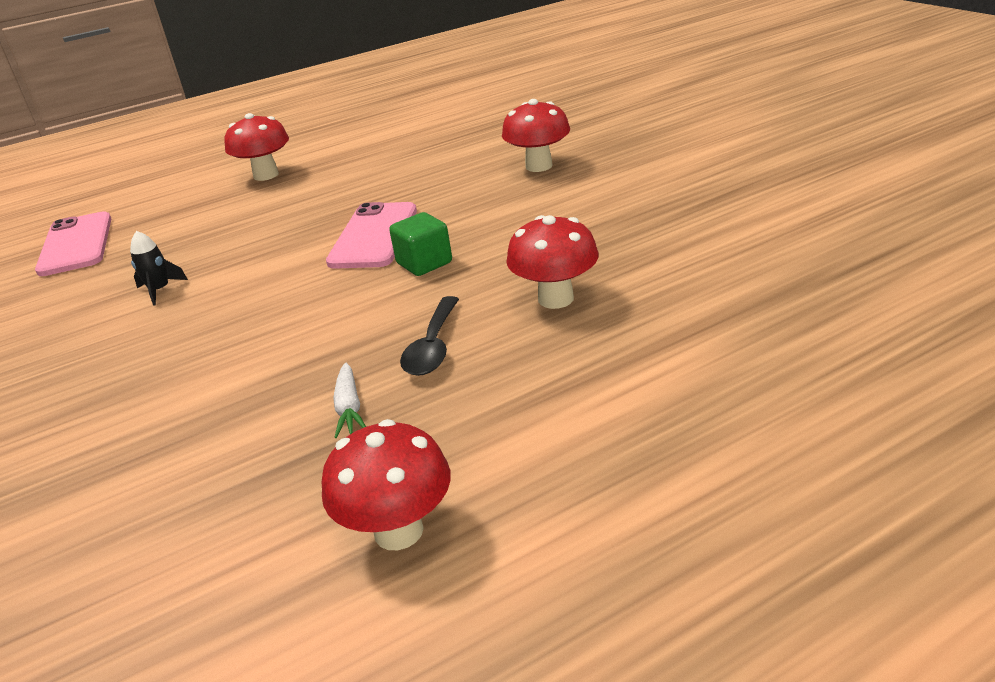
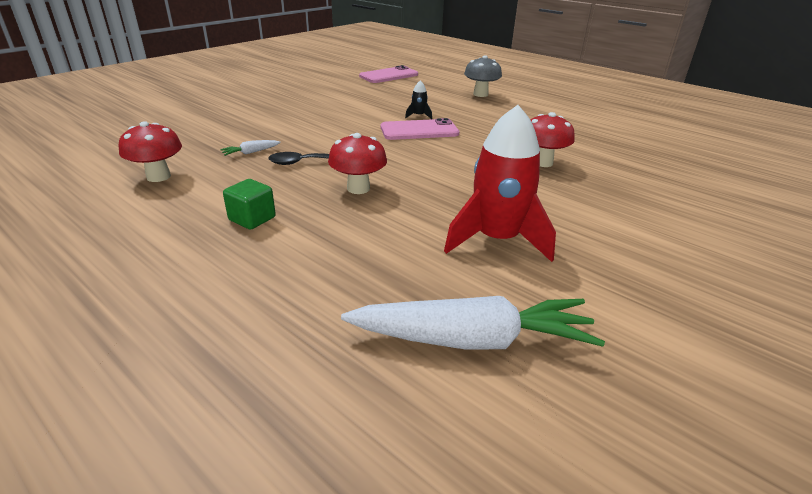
camera: 65 degrees right, 0 degrees up
(160, 290) = (350, 98): black rocket -> black rocket (418, 116)
(266, 175) = (480, 94): red mushroom -> grey mushroom
(424, 263) = (391, 147): green cube -> green cube (252, 219)
(723, 216) = (497, 240): none -> red rocket
(911, 250) = (473, 339): none -> white carrot

